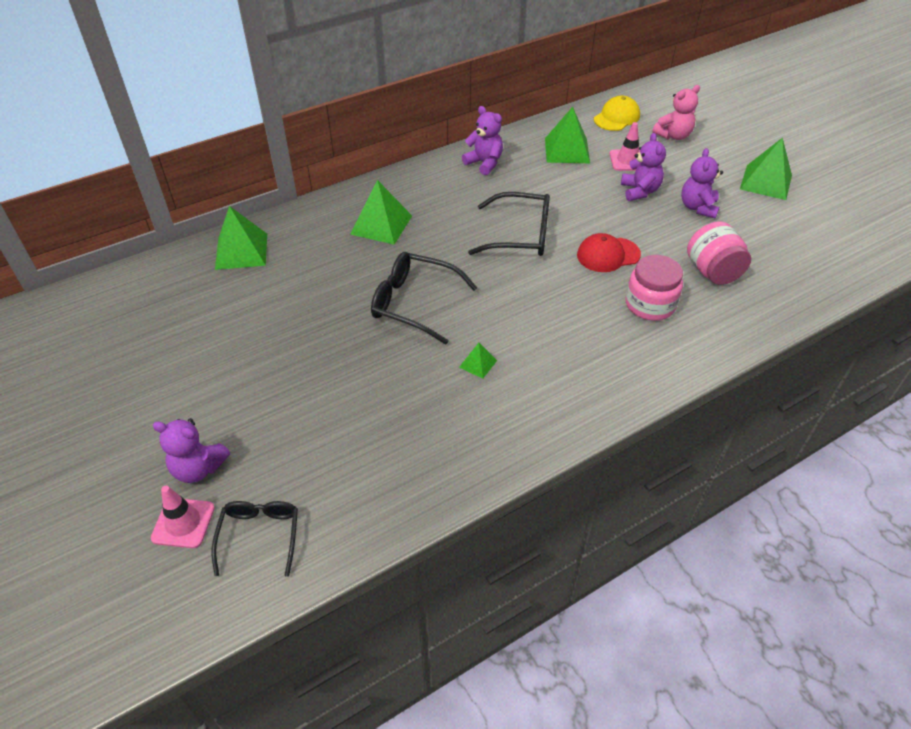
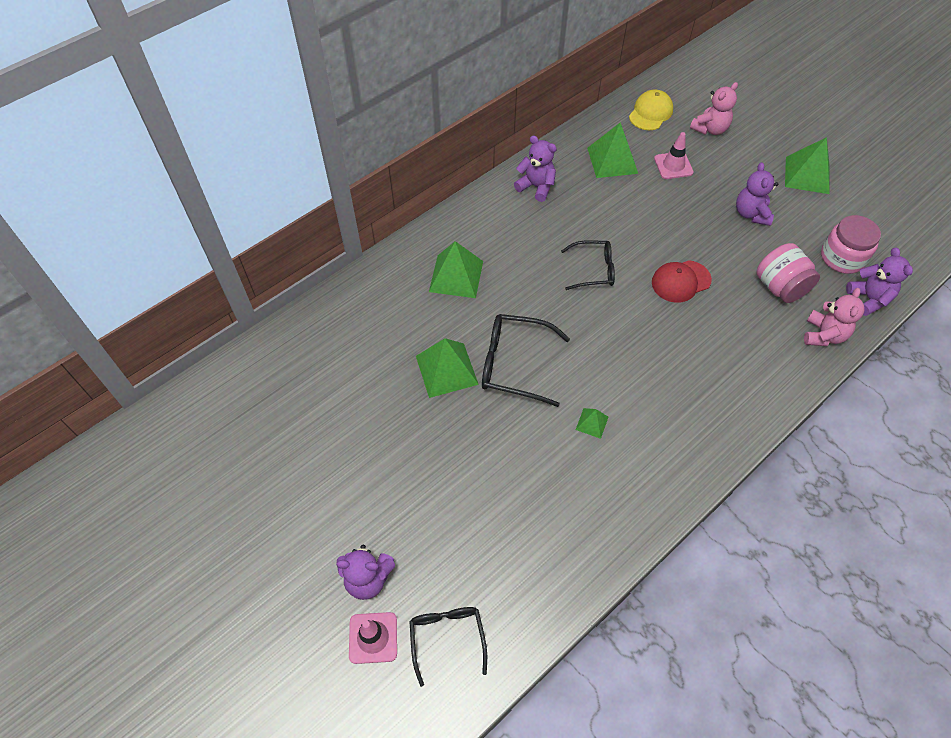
camera: 10 degrees left, 10 degrees up
(241, 251) = (327, 327): green pyramid -> green pyramid (446, 370)
(520, 235) = (593, 270): black glasses -> black glasses, size x0.67
(639, 191) = (693, 201): purple teddy bear -> purple teddy bear (869, 299)
(650, 304) = (731, 333): pink jar -> pink jar (842, 258)
(750, 318) = (823, 335): none -> pink teddy bear

